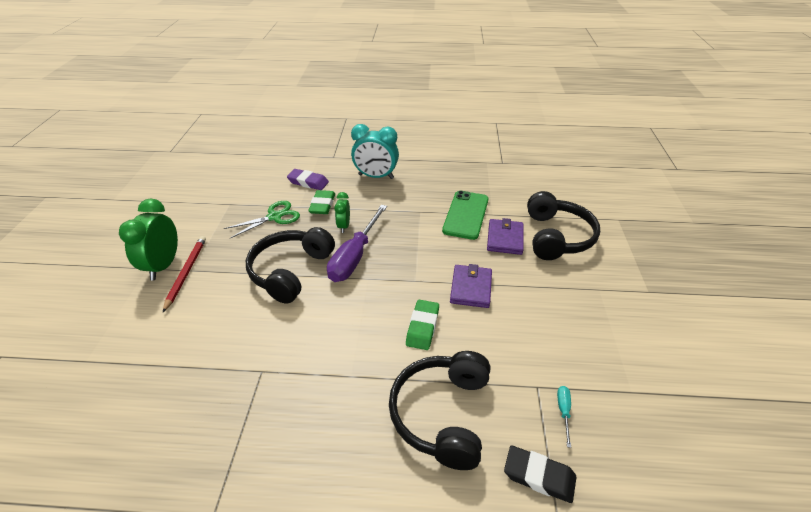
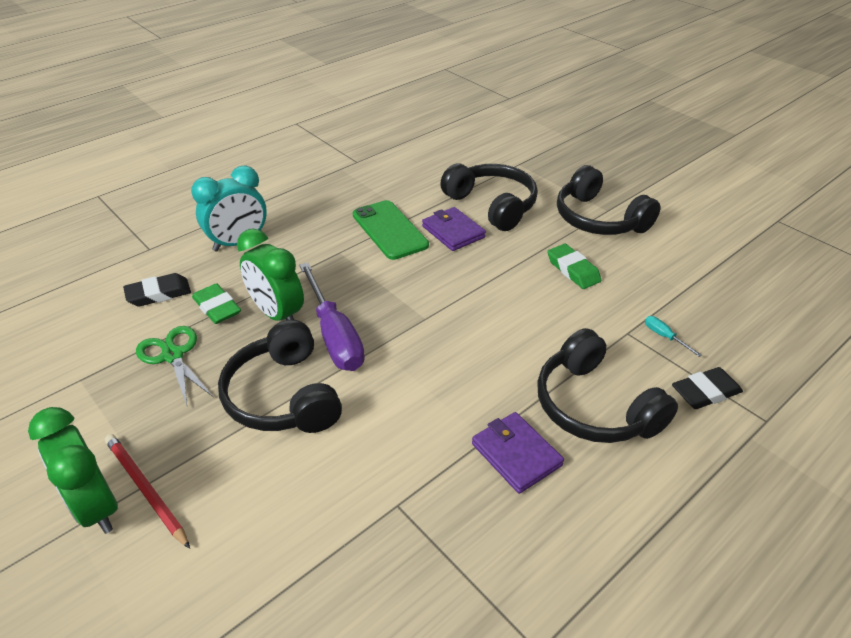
camera: 45 degrees left, 0 degrees up
(274, 217) = (173, 355): green scissors -> green scissors turned 45 degrees counterclockwise
(308, 182) = (159, 294): purple eraser -> black eraser
(344, 226) = (277, 314): green clock -> green clock, size x1.80
(422, 327) = (487, 352): green eraser -> green eraser (573, 270)
(471, 288) = (482, 292): purple wallet -> purple wallet (516, 454)
(631, 293) = (598, 219): none -> black headphones

